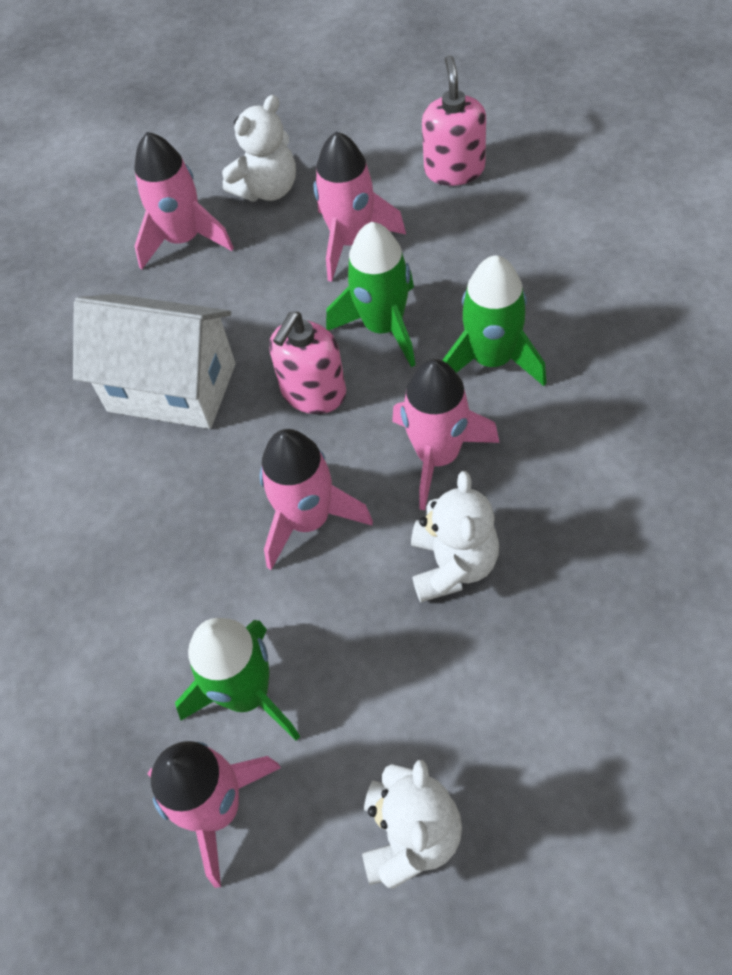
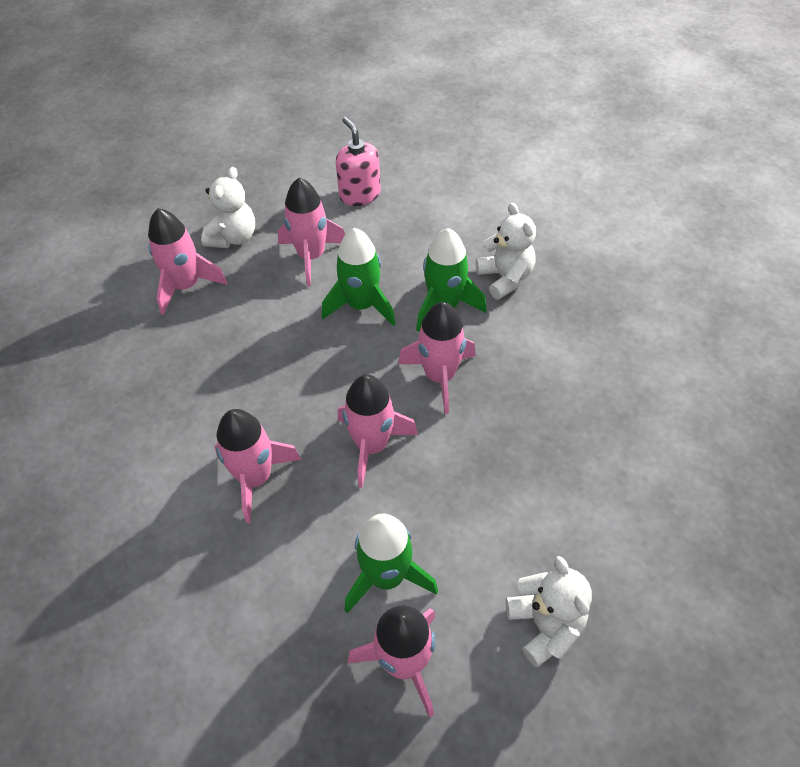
camera: 30 degrees left, 5 degrees down
(153, 513) = (255, 478): none -> pink rocket
(171, 388) = (227, 388): white house -> none
(313, 392) = (333, 361): pink soap dispenser -> none
(453, 565) = (484, 442): white teddy bear -> white teddy bear (505, 278)

